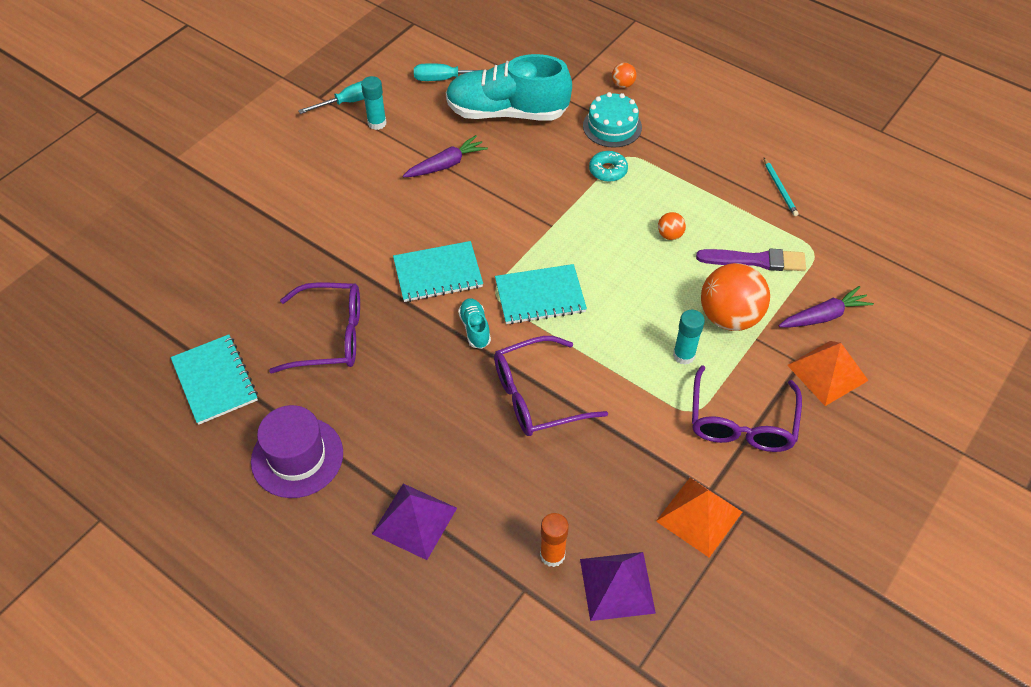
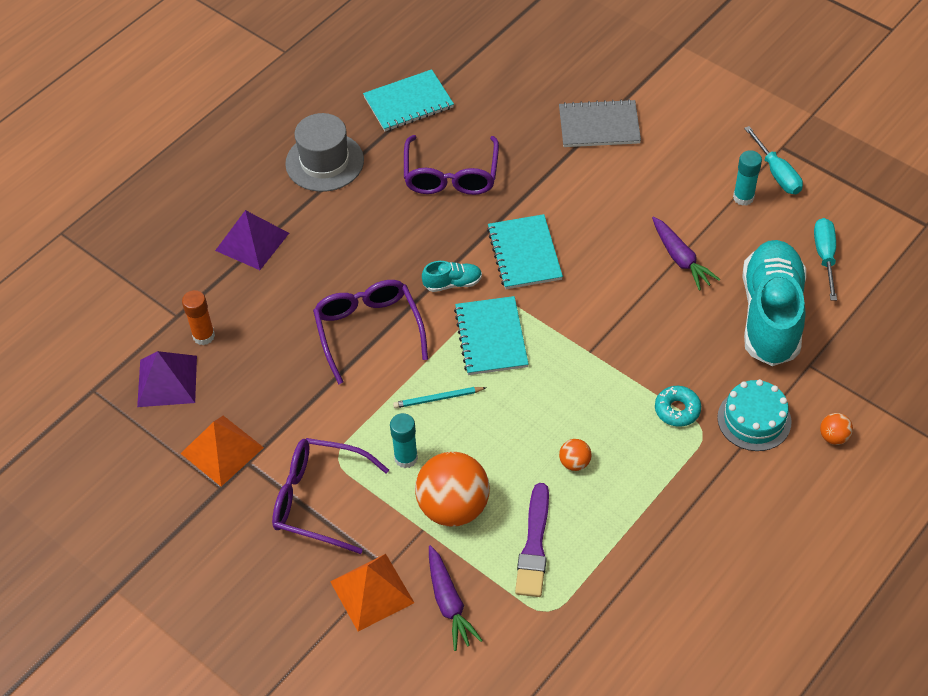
camera: 95 degrees right, 0 degrees up
(275, 219) = (599, 125): none -> grey notebook
(297, 457) = (324, 162): purple hat -> grey hat
(780, 188) = (652, 591): turquoise pencil -> turquoise pencil (438, 399)

